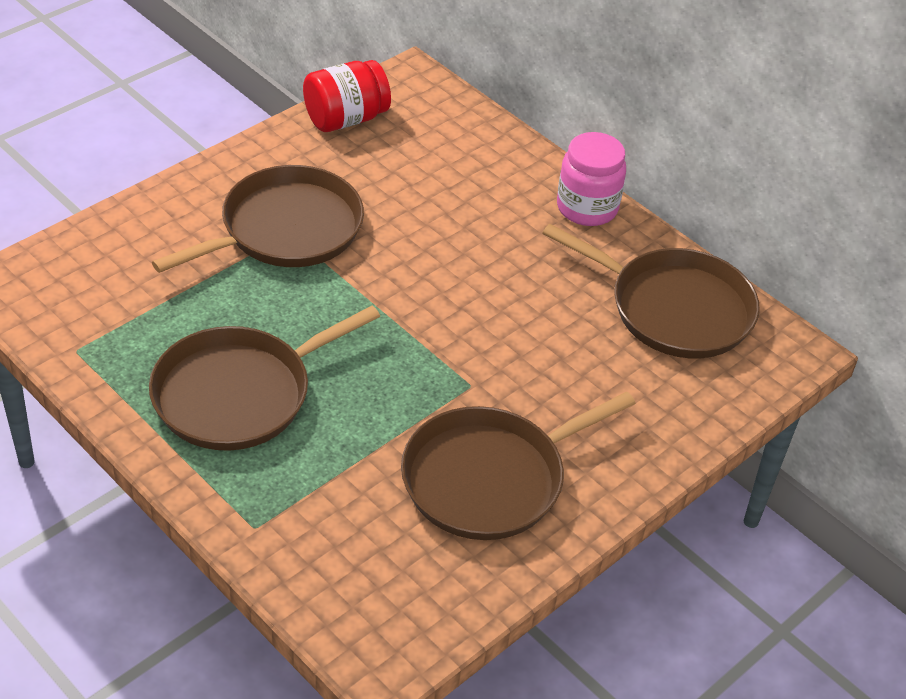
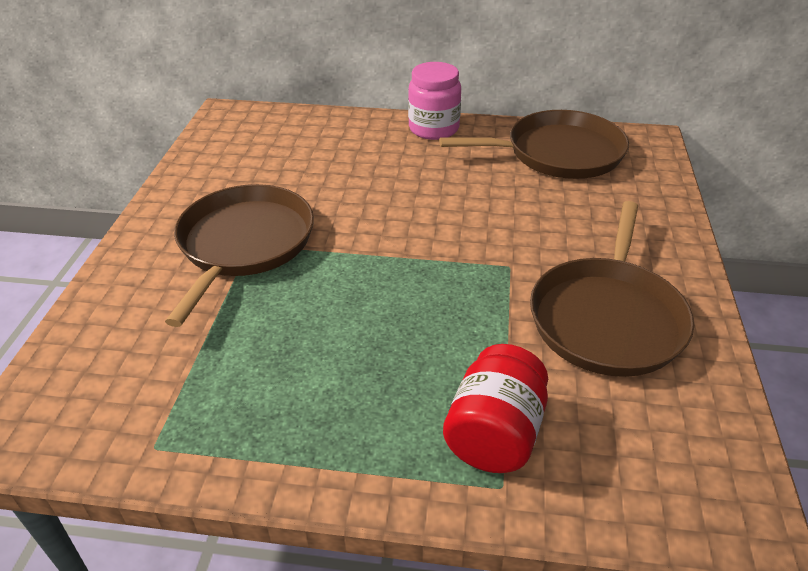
camera: 35 degrees left, 5 degrees down
(239, 394) = (351, 383): brown pan -> none
(345, 119) = (207, 156): red jar -> red jar (494, 434)

